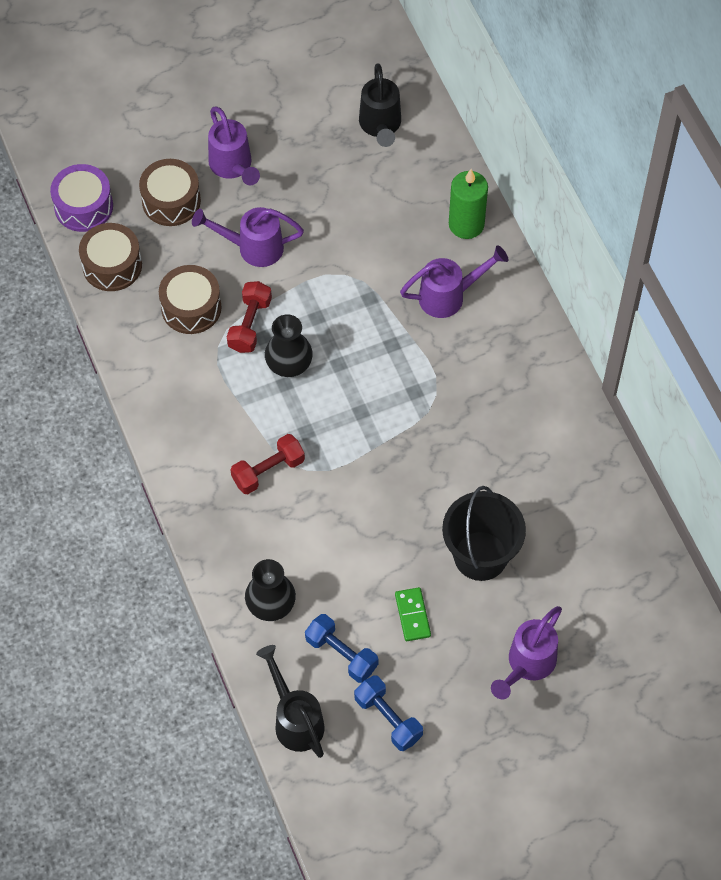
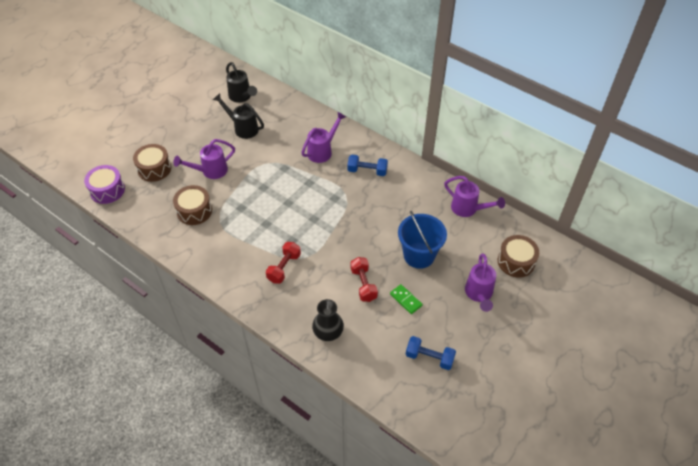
camera: 30 degrees left, 10 degrees down
(112, 265) = (139, 210): brown drum -> brown drum (516, 262)
(233, 167) = (178, 141): purple watering can -> purple watering can (468, 209)
(250, 324) = (230, 205): red dumbbell -> red dumbbell (363, 284)
(289, 363) = (262, 213): black vase -> none
(295, 719) = (380, 384): black watering can -> black watering can (242, 128)
(341, 654) = (382, 338): blue dumbbell -> blue dumbbell (367, 171)
(466, 224) = (310, 119): green candle -> none
(480, 556) = (419, 255): black bucket -> blue bucket

